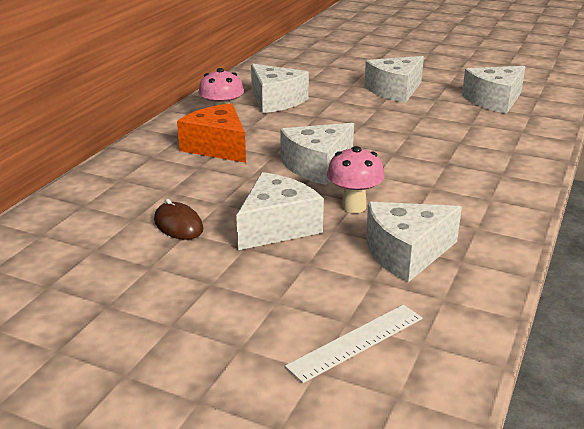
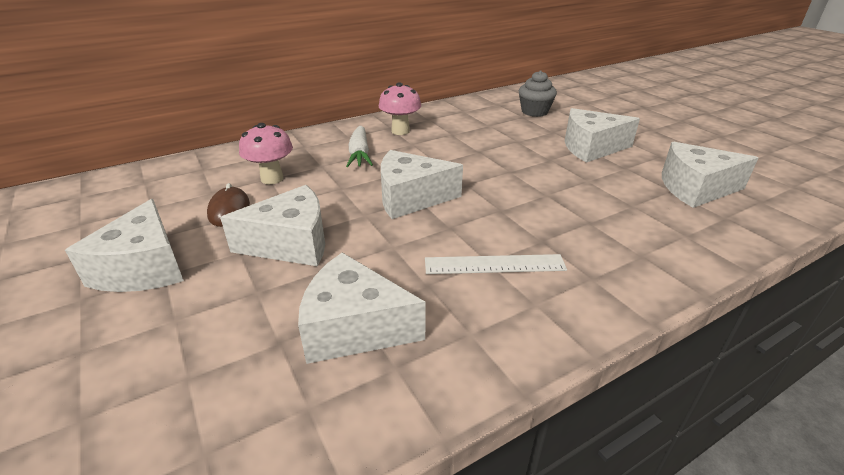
camera: 35 degrees right, 5 degrees up
(217, 147) = (359, 154): orange cheese -> white carrot
(276, 101) = (464, 128): white cheese -> white cheese (144, 267)
(313, 72) = (534, 112): none -> grey cupcake
(354, 206) = (383, 251): pink mushroom -> pink mushroom (272, 179)
(356, 342) = (158, 408): white ruler -> white ruler (494, 264)

